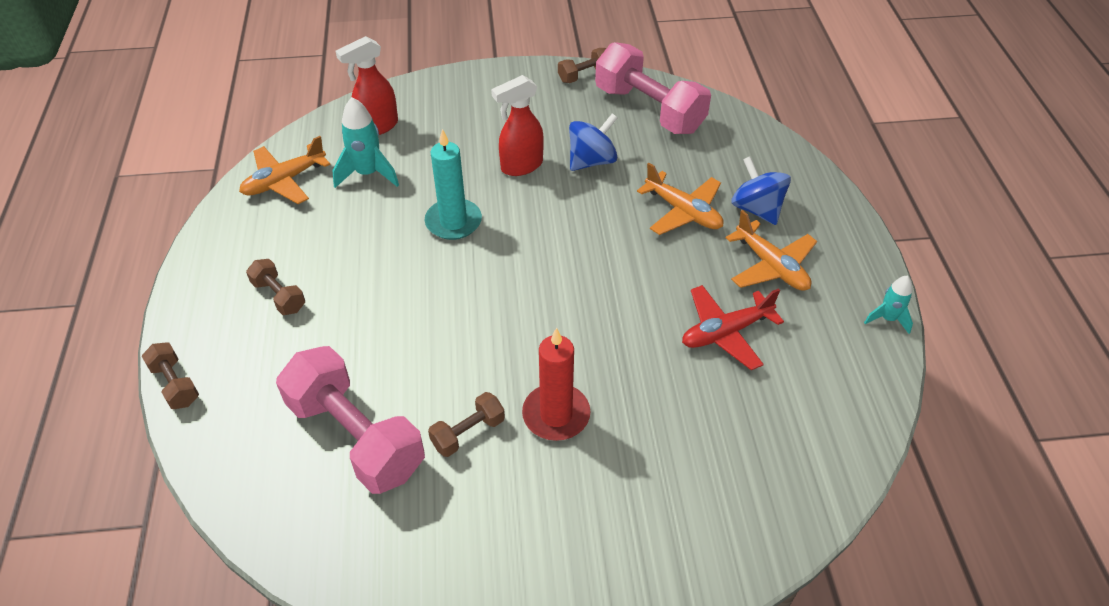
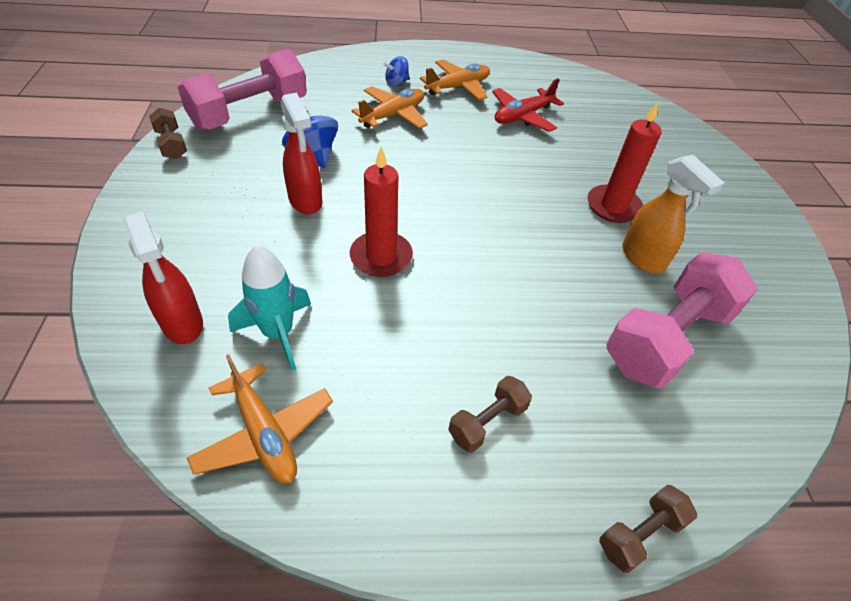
camera: 90 degrees left, 0 degrees up
(453, 222) = (381, 257): turquoise candle -> red candle
(468, 433) = (643, 259): brown dumbbell -> orange spray bottle
(726, 332) = (522, 116): red plane -> red plane turned 75 degrees clockwise
(756, 209) = (396, 82): blue spinning top -> blue spinning top, size x0.61
(887, 319) = (507, 55): turquoise rocket -> none

